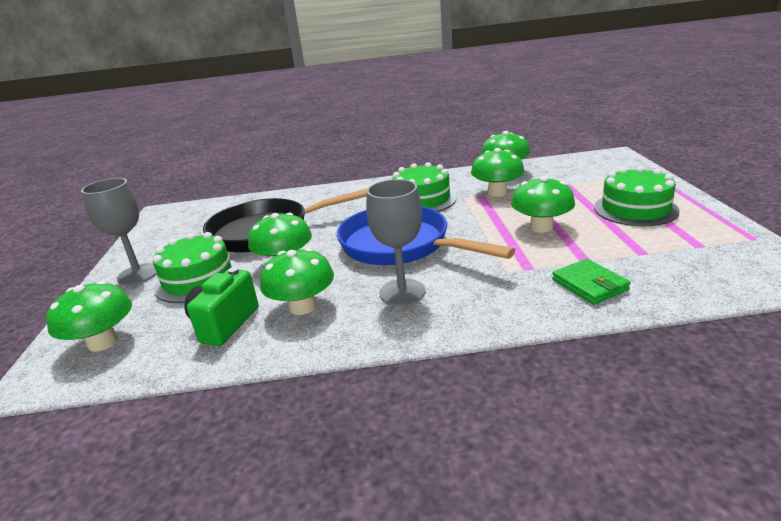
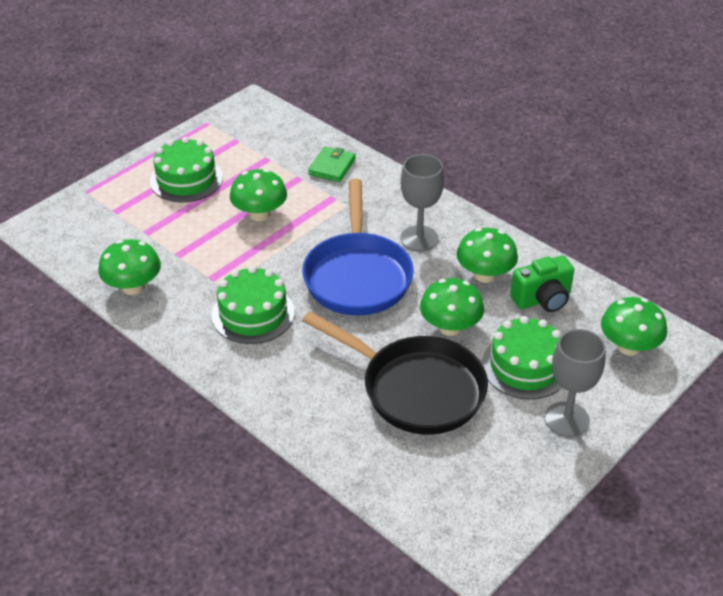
camera: 135 degrees left, 15 degrees up
(497, 193) = (198, 269): green mushroom -> none

